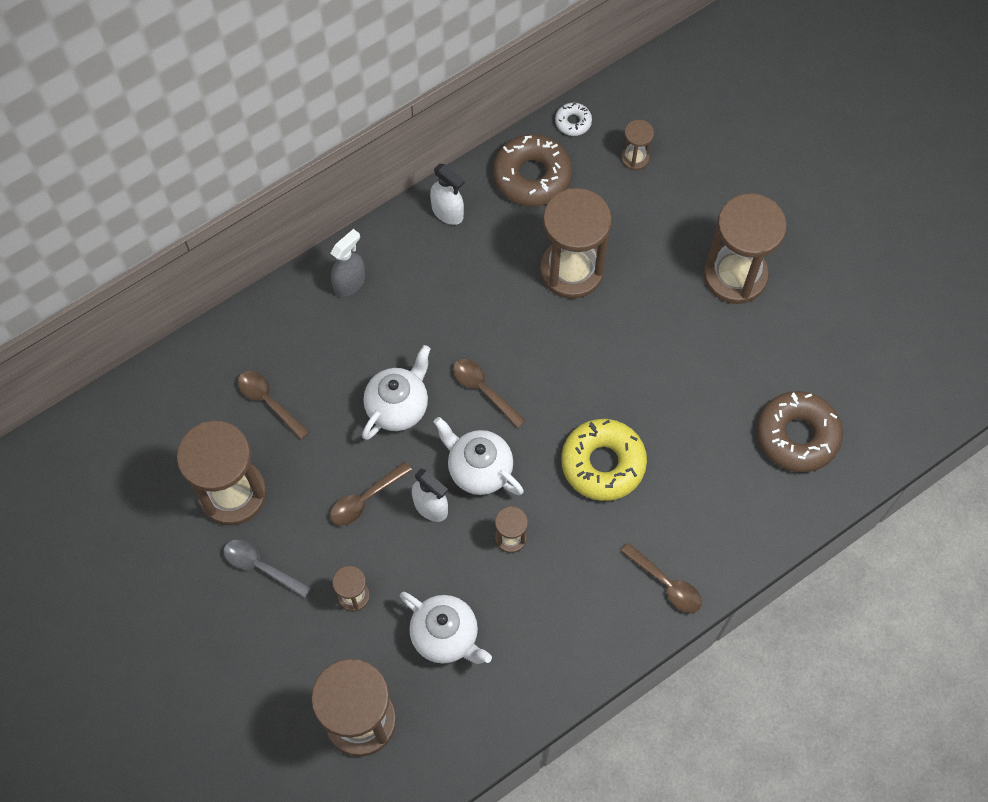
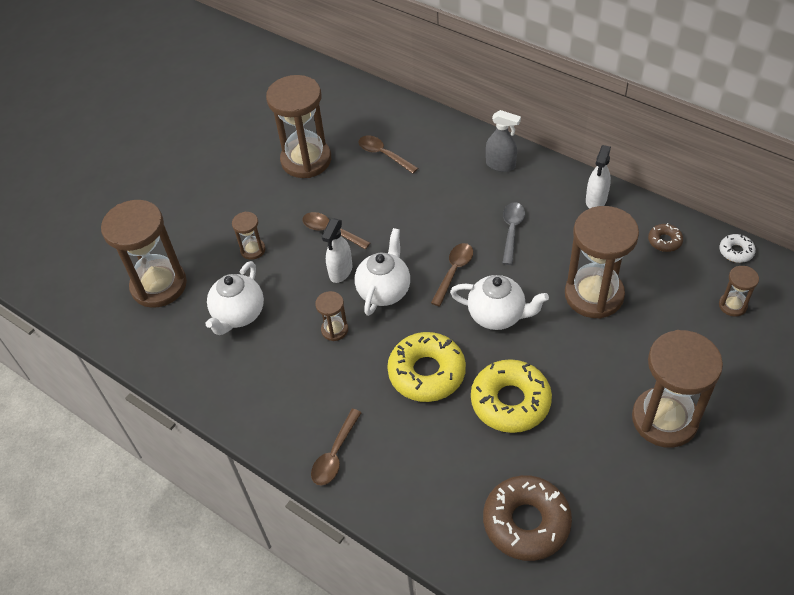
camera: 75 degrees right, 15 degrees down
(260, 567) = (257, 193): grey spoon -> grey spoon (512, 230)
(268, 402) = (383, 154): brown spoon -> brown spoon turned 75 degrees counterclockwise
(398, 407) = (414, 225): white teapot -> white teapot (497, 315)
(532, 176) = (664, 241): brown donut -> brown donut, size x0.48
(667, 399) = (510, 401): none -> yellow donut

